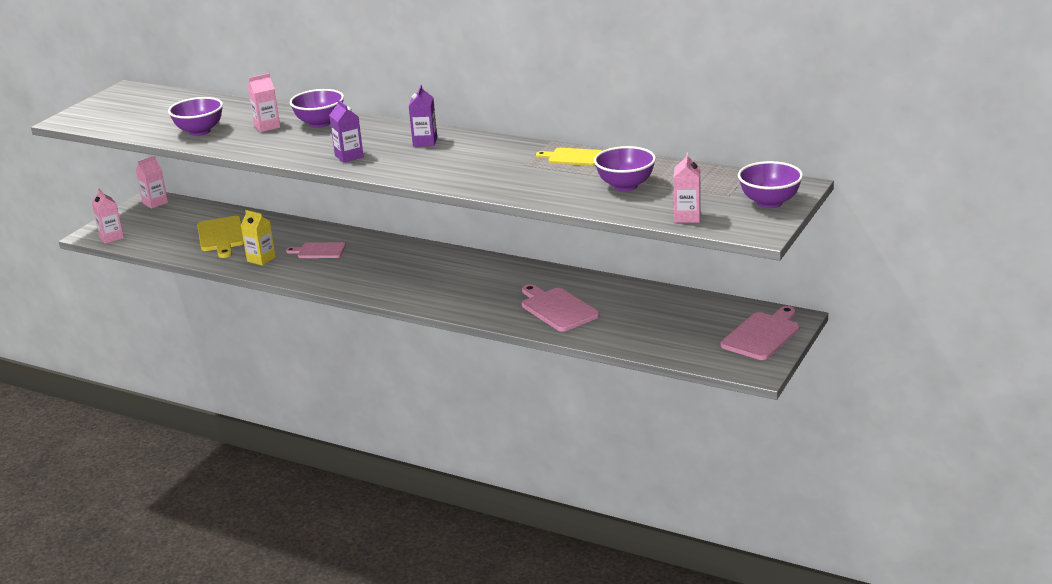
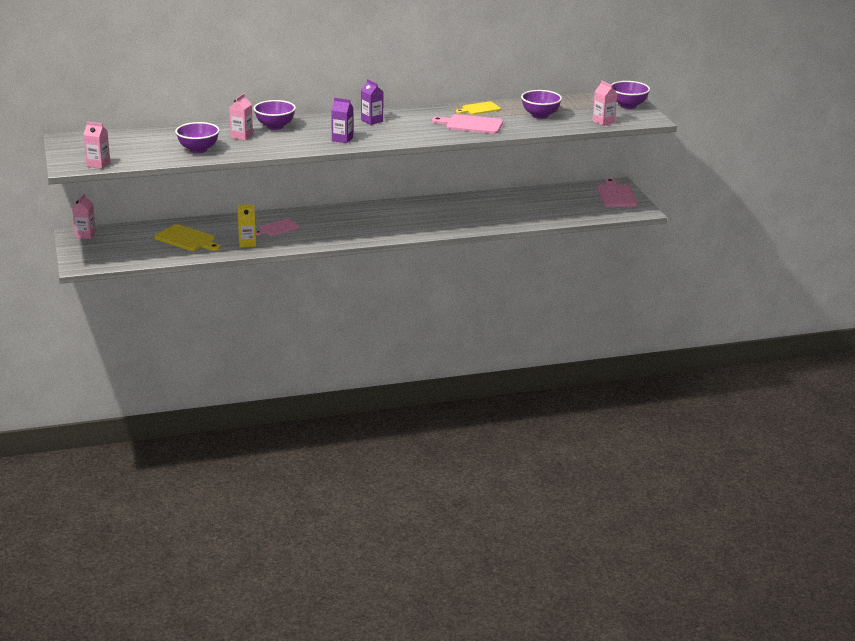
camera: 45 degrees left, 0 degrees up
(111, 237) = (100, 263): pink carton -> pink carton (98, 164)
(557, 309) = (489, 214): pink cutting board -> pink cutting board (471, 124)

